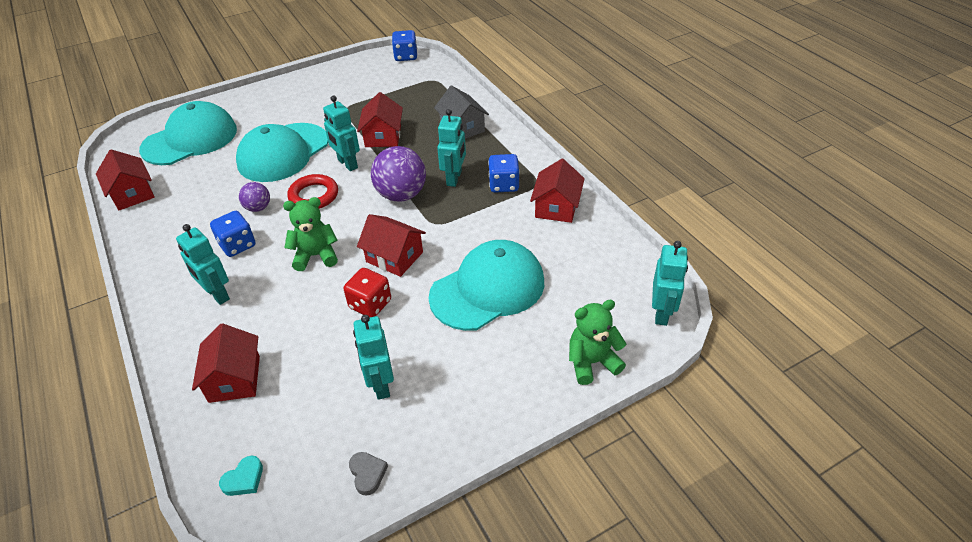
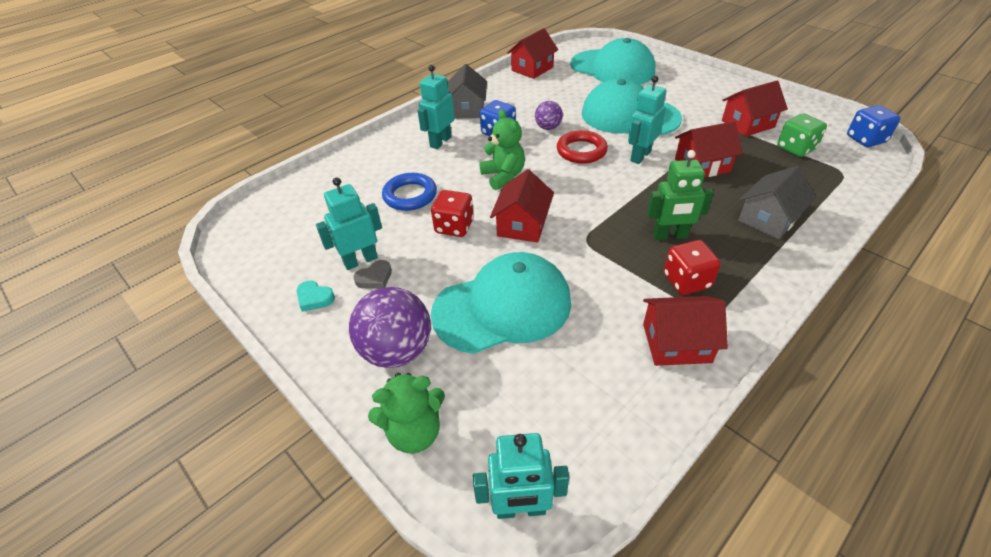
camera: 75 degrees right, 0 degrees up
(168, 261) = (467, 109): none -> grey house
(234, 379) = (357, 179): red house -> red house (748, 124)
(244, 479) = (266, 214): turquoise heart -> turquoise heart (314, 298)
(299, 333) = (410, 195): none -> blue ring
(367, 474) = (267, 279): grey heart -> grey heart (375, 278)
(394, 87) = (795, 148): none -> green dice
(401, 195) = (616, 204): purple ball -> purple ball (397, 351)
(454, 178) = (670, 236): turquoise robot -> green robot
(488, 289) = (502, 307): turquoise cap -> turquoise cap turned 60 degrees counterclockwise
(504, 185) = (686, 281): blue dice -> red dice
(592, 362) = (414, 432): green teddy bear -> green teddy bear turned 105 degrees clockwise

